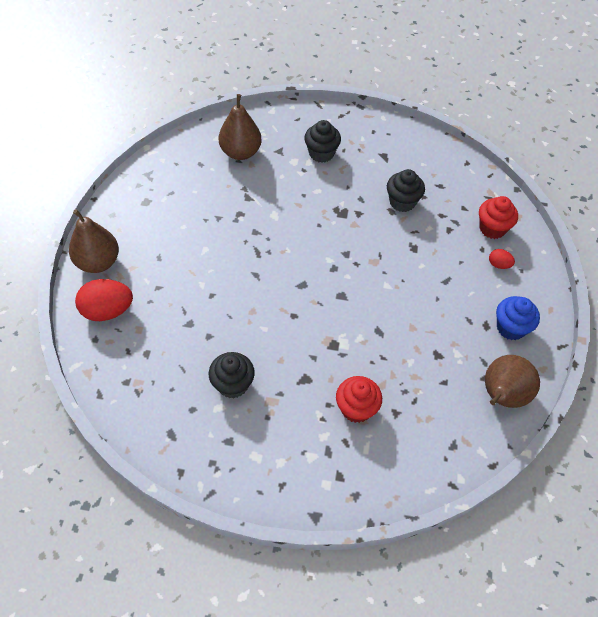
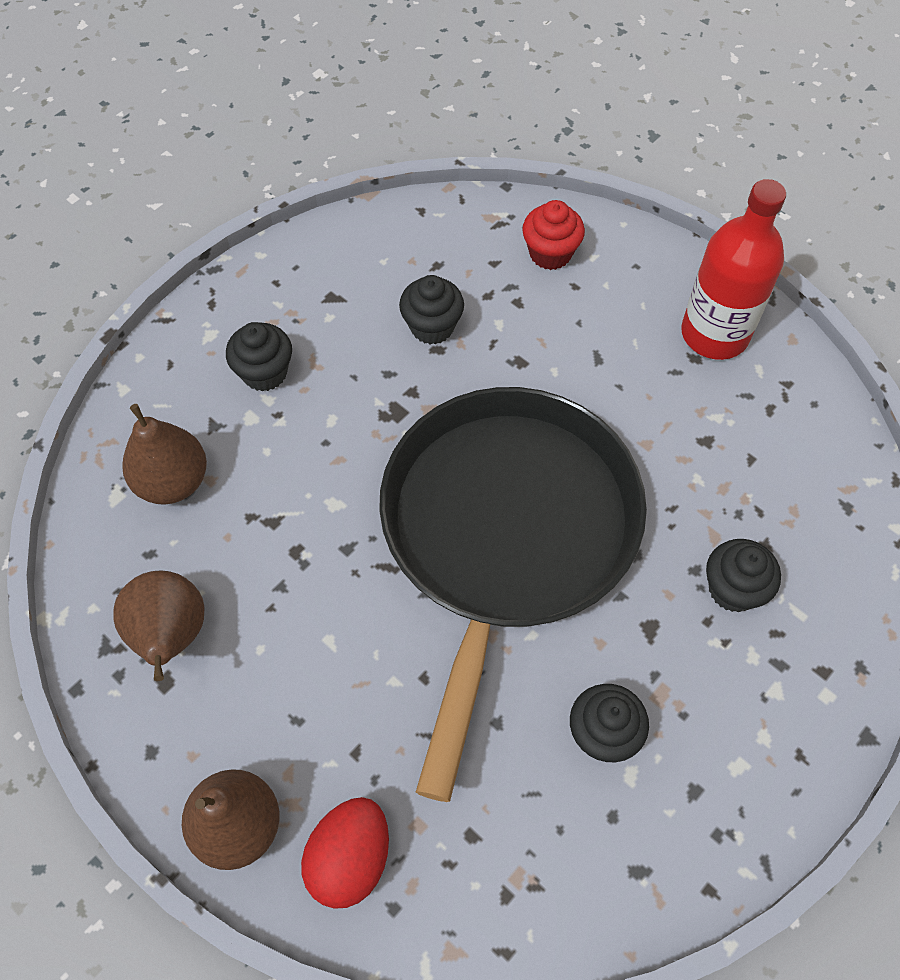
camera: 55 degrees left, 5 degrees up
(311, 290) = (506, 533): none -> black pan
(356, 408) = (733, 589): red cupcake -> black cupcake
(499, 264) = (612, 284): red egg -> none
(502, 396) = (806, 408): brown pear -> brown pear (171, 636)
(510, 328) = (714, 334): blue cupcake -> red bottle

